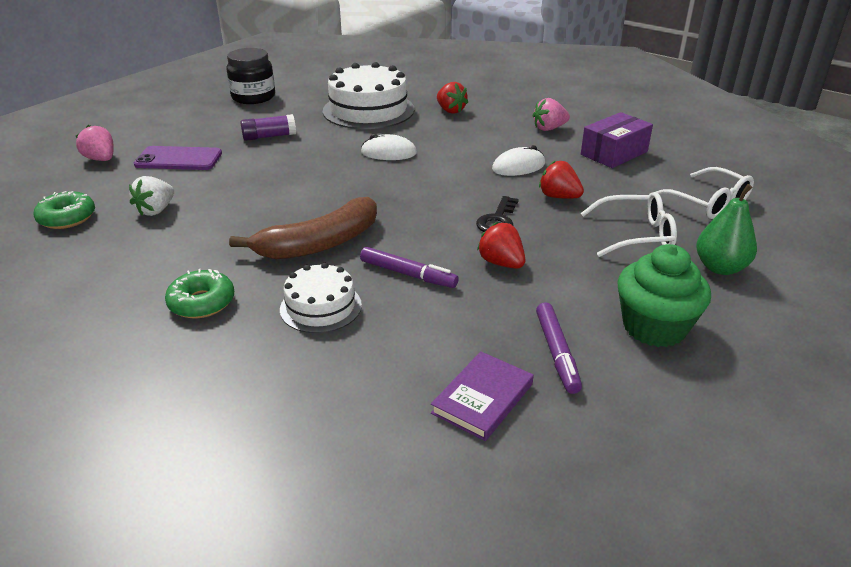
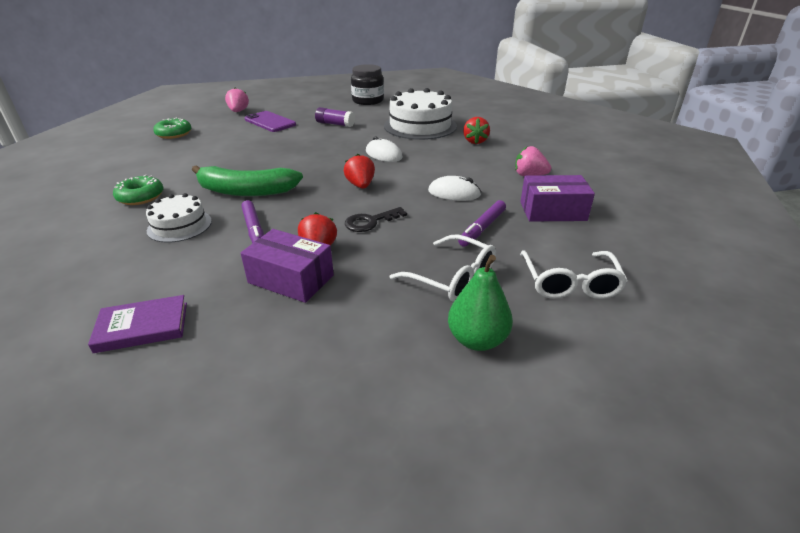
camera: 40 degrees right, 0 degrees up
(156, 210) = (212, 144): white strawberry -> none
(319, 244) = (246, 191): brown banana -> green banana
(525, 296) = (291, 279): none -> purple box
(557, 353) = (235, 327): purple marker -> purple marker (482, 228)
(558, 197) = (444, 224): red strawberry -> red strawberry (360, 185)
(654, 327) = (331, 352): green cupcake -> none

